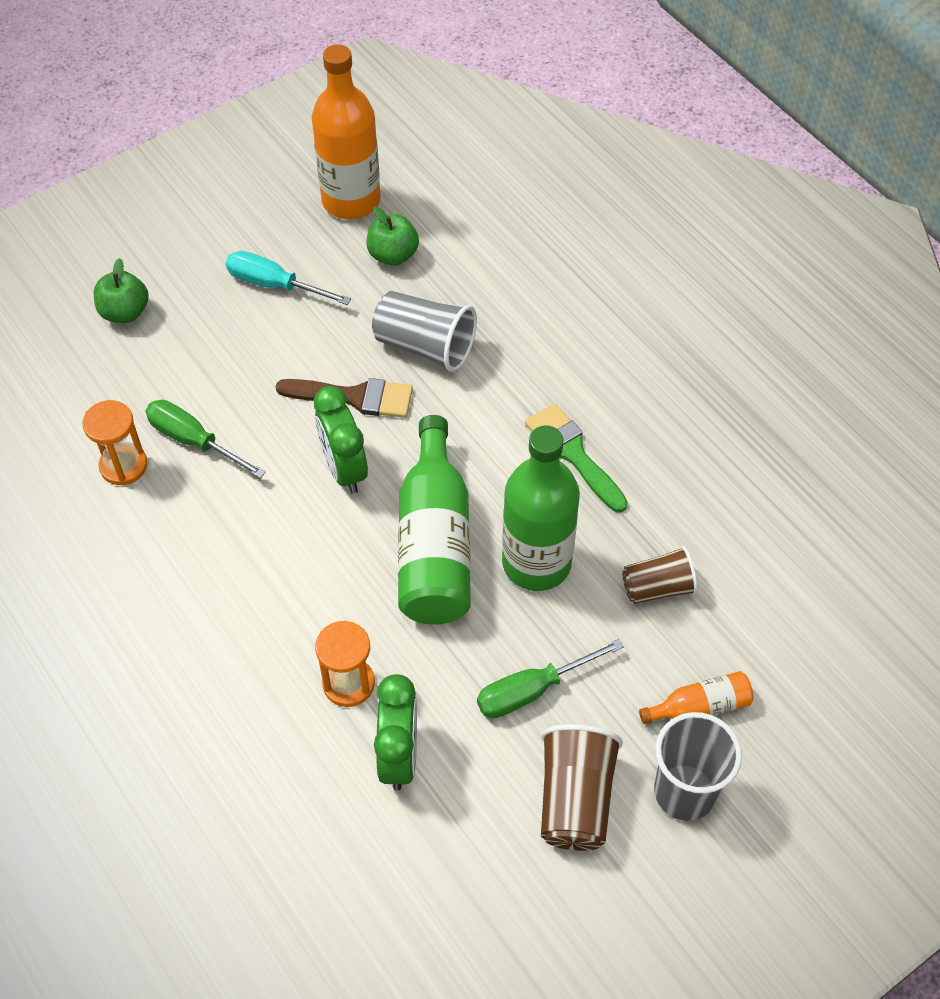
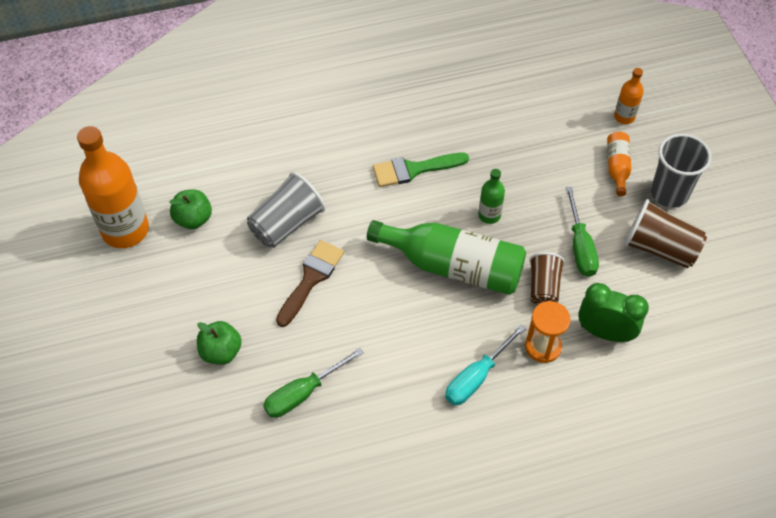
camera: 70 degrees left, 0 degrees up
(123, 466) = (305, 448): orange hourglass -> none
(125, 312) = (152, 413): green apple -> green apple (221, 352)
(274, 285) = (180, 302): turquoise screwdriver -> turquoise screwdriver (476, 377)
(344, 469) = (370, 302): green clock -> none
(536, 563) = (489, 215): green bottle -> green bottle, size x0.48
(658, 588) = (530, 159): brown cup -> brown cup (543, 287)
(804, 695) = (624, 117): none -> orange bottle

